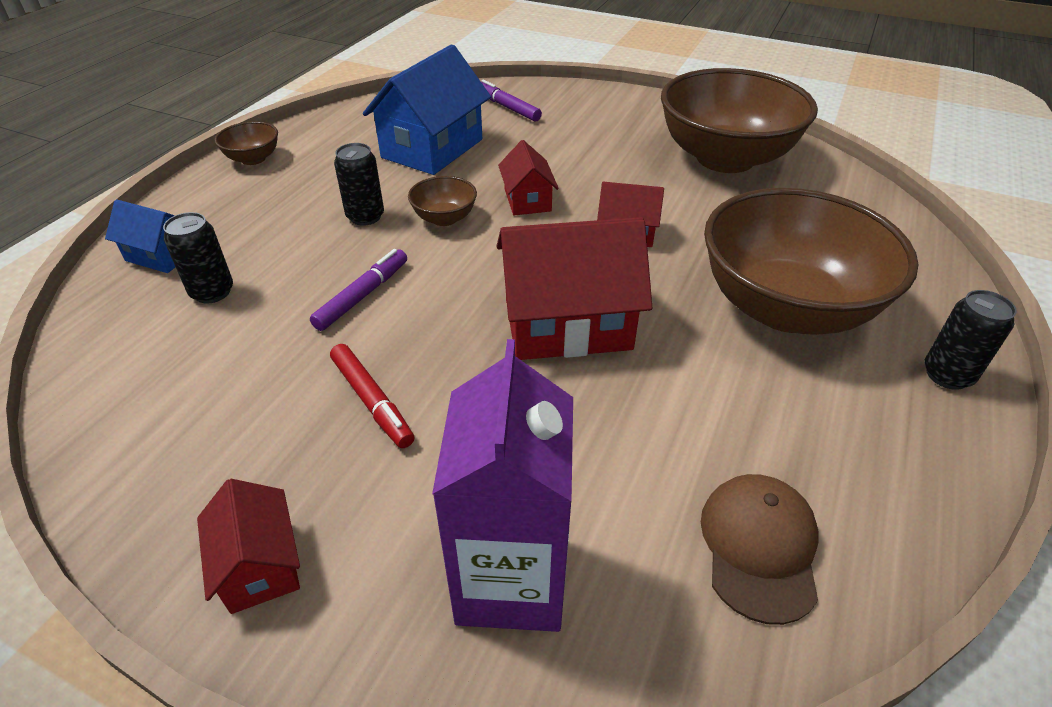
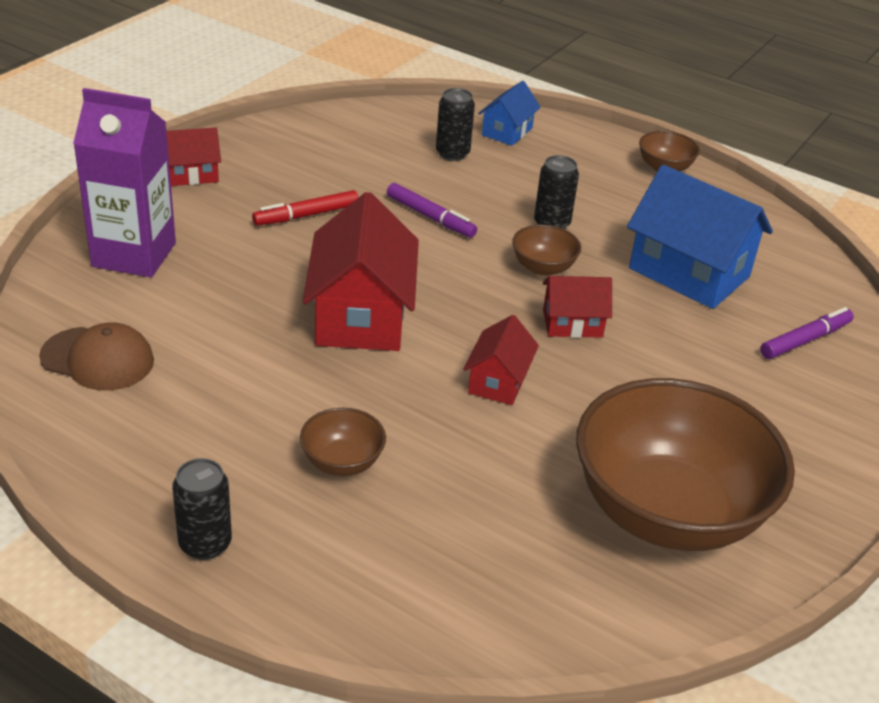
camera: 95 degrees right, 5 degrees down
(786, 307) = (342, 462): brown bowl -> brown bowl, size x0.41

